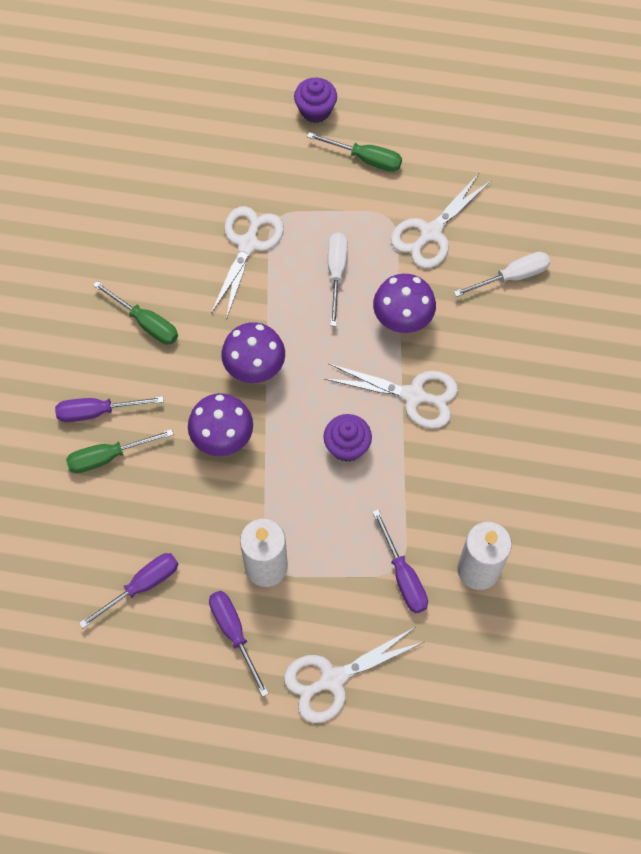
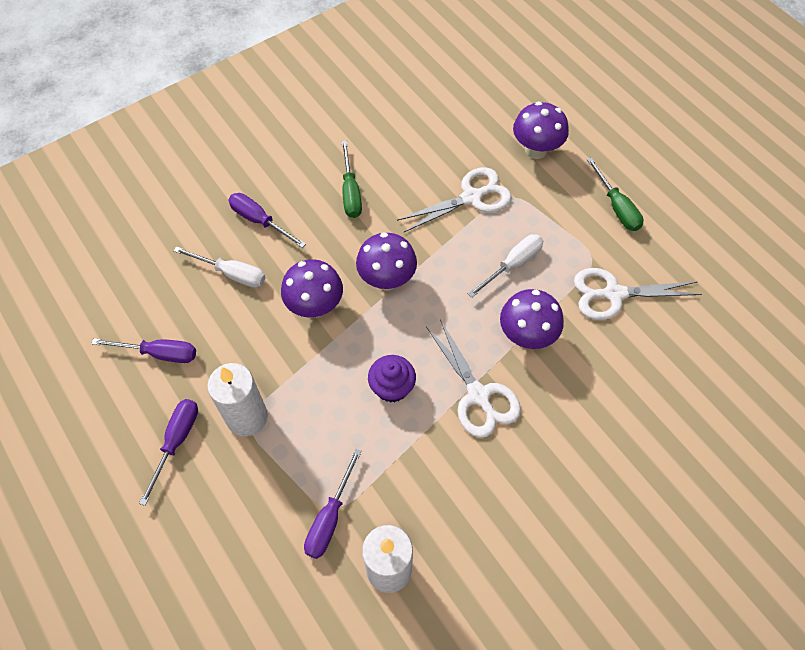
camera: 45 degrees right, 5 degrees down
(108, 457) = (234, 254): green screwdriver -> none
(256, 160) = (536, 150): none -> purple mushroom
(315, 110) = (613, 149): purple cupcake -> none
(332, 679) = (200, 542): white scissors -> none
(512, 277) = (647, 376): white screwdriver -> white screwdriver (232, 274)

